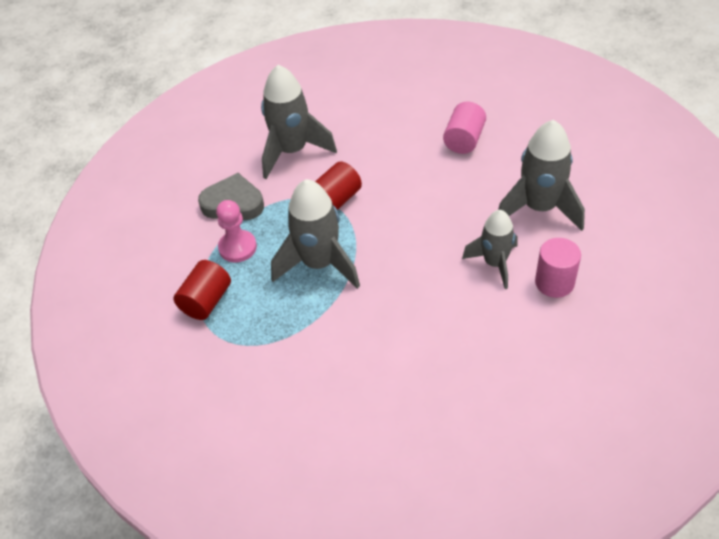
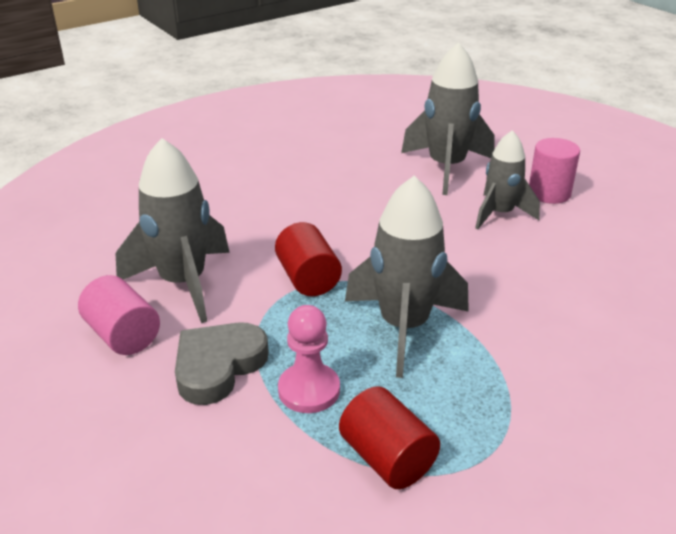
camera: 65 degrees left, 15 degrees down
(464, 140) = (309, 172): pink cylinder -> pink cylinder (123, 335)

